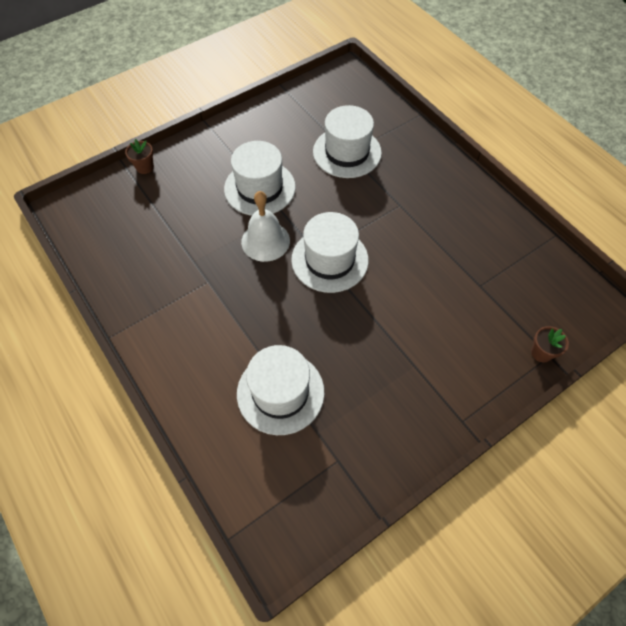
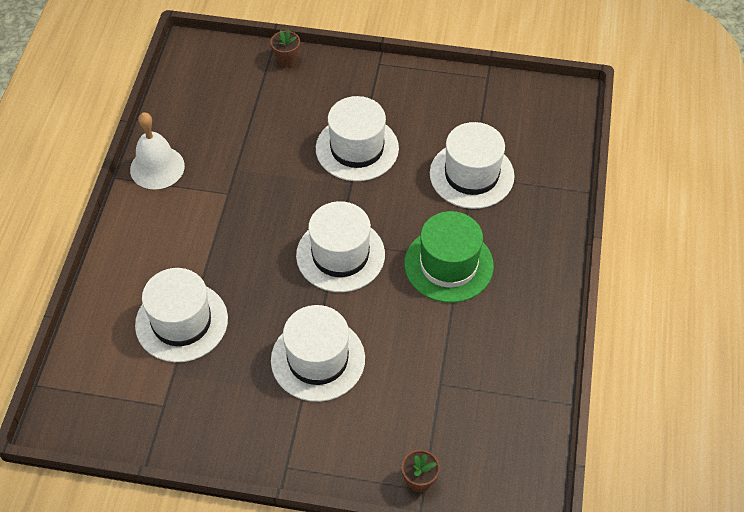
camera: 45 degrees right, 5 degrees down
(265, 241) = (308, 197): white bell -> white bell (157, 167)
(396, 335) = (318, 359): none -> white hat
(398, 213) = (448, 265): none -> green hat

